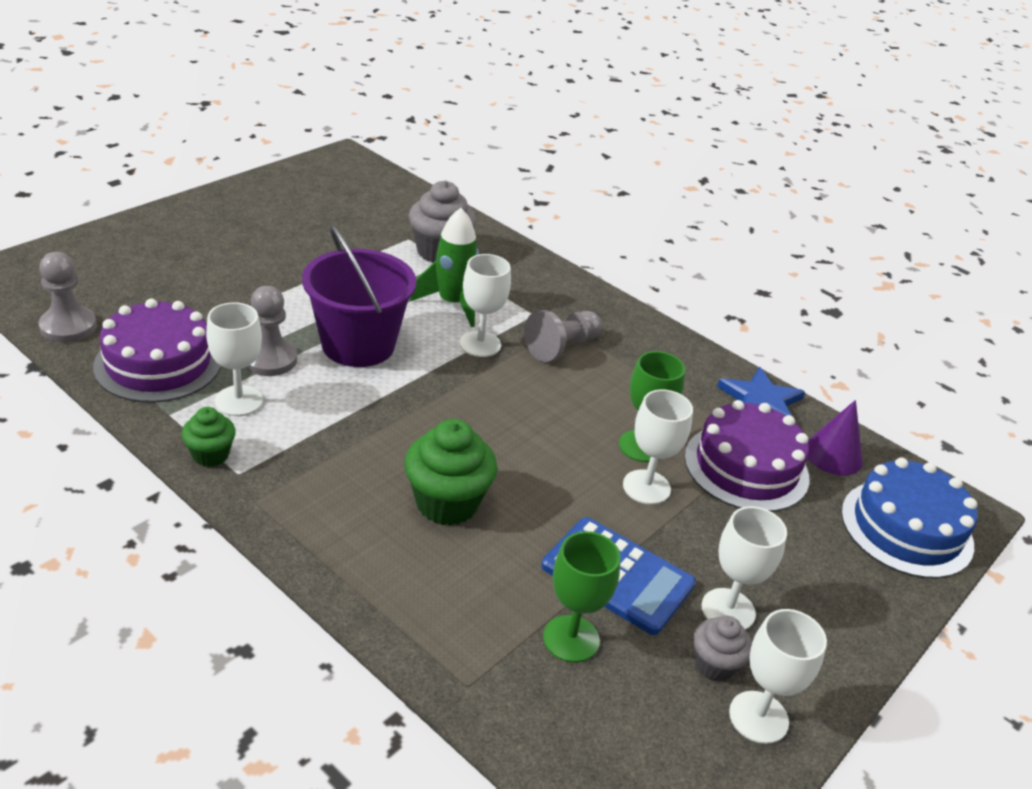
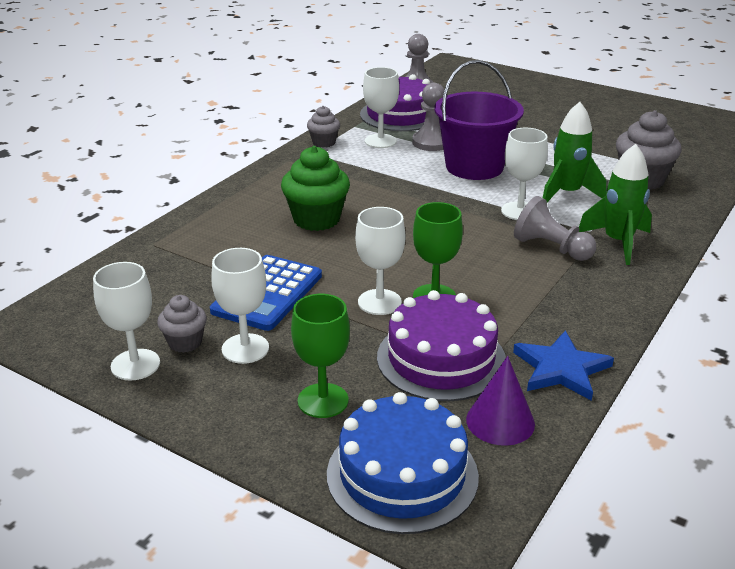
camera: 85 degrees right, 5 degrees down
(210, 455) = (324, 142): green cupcake -> grey cupcake
(560, 306) = (617, 242): none -> green rocket
(571, 639) = (199, 278): green goblet -> green goblet (323, 400)

